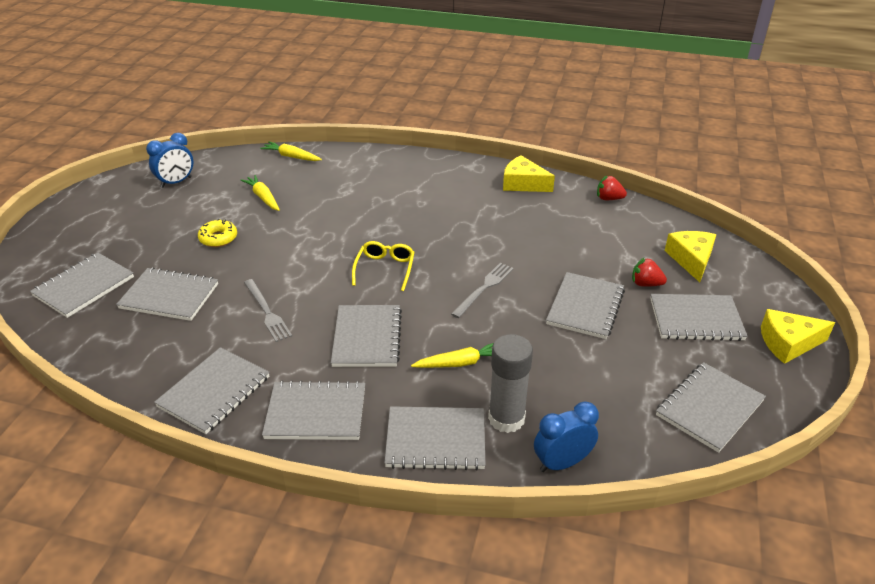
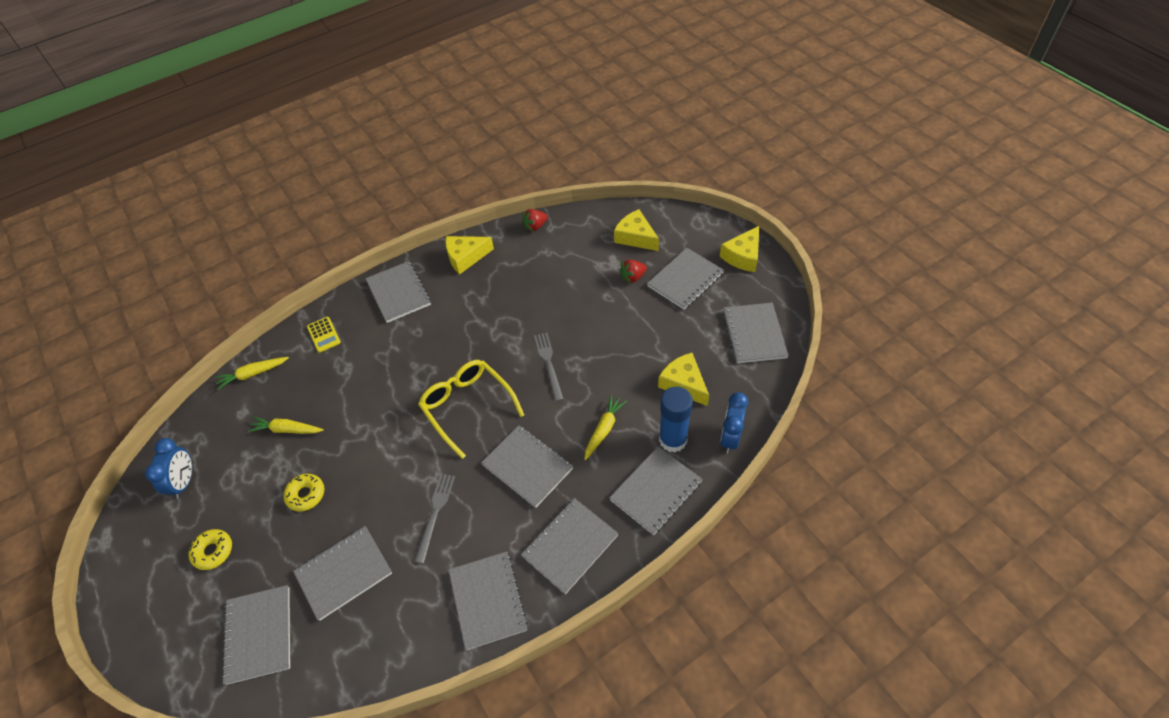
camera: 45 degrees left, 15 degrees up
(133, 226) = (213, 551): none -> yellow donut
(267, 312) = (435, 513): grey fork -> grey fork turned 90 degrees counterclockwise
(361, 164) = (324, 335): none -> yellow calculator
(385, 269) = (467, 407): yellow glasses -> yellow glasses, size x1.57
(506, 418) = (673, 440): grey glue stick -> blue glue stick
(578, 389) = (684, 384): none -> yellow cheese
(585, 307) = (621, 324): grey notebook -> grey notebook (398, 293)

